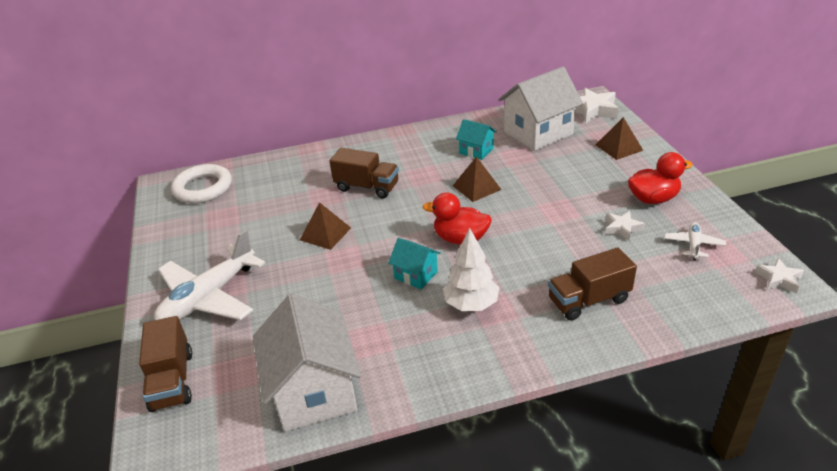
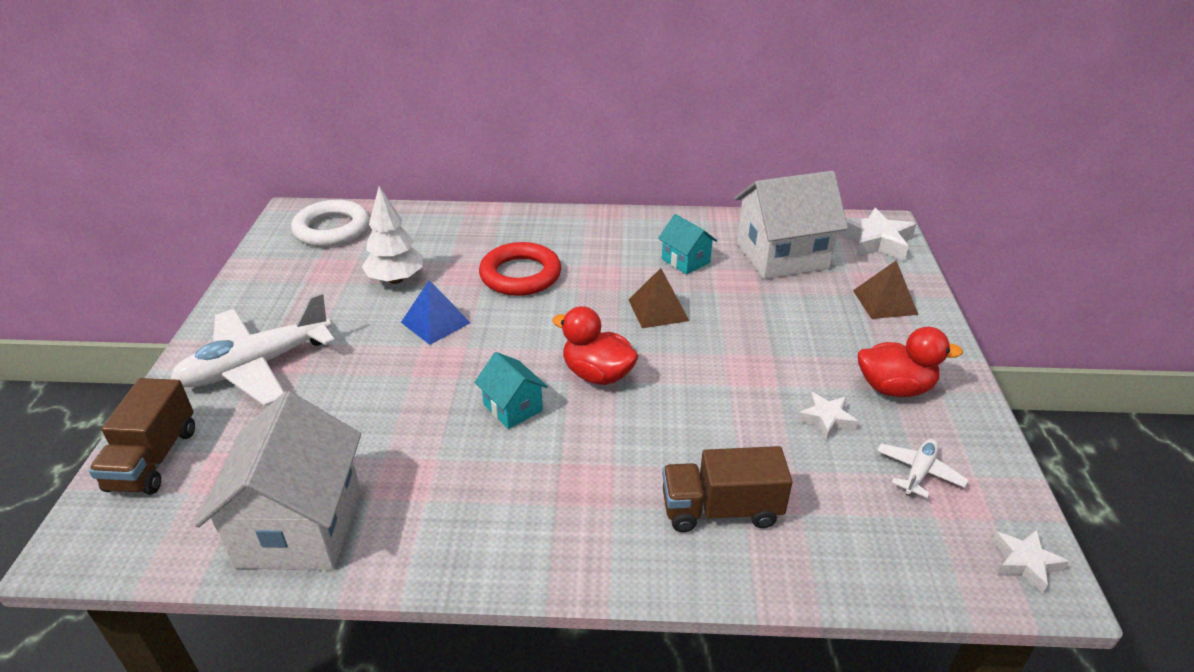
camera: 15 degrees right, 0 degrees up
(325, 233) = (435, 322): brown pyramid -> blue pyramid
(367, 187) = (520, 275): brown truck -> red ring
(471, 304) = (559, 468): white tree -> white tree (396, 279)

